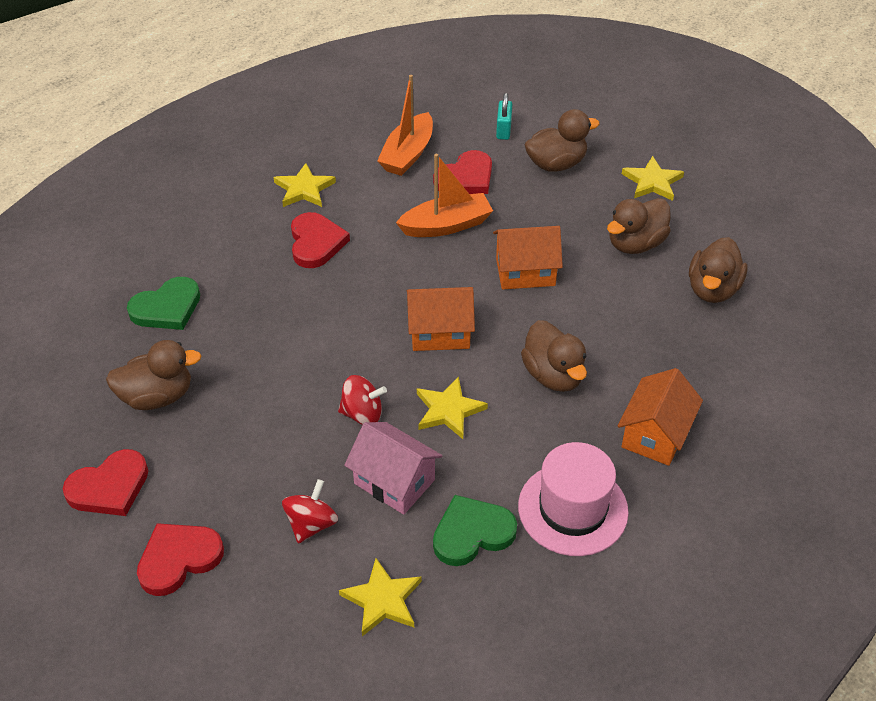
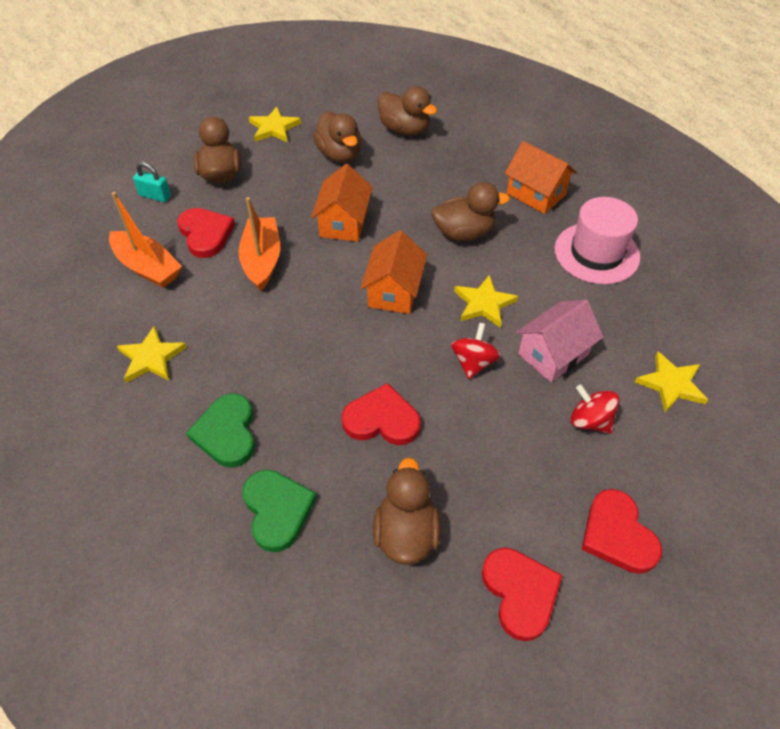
camera: 75 degrees left, 5 degrees up
(316, 243) = (238, 361): red heart -> red heart (382, 419)
(472, 533) = (612, 315): green heart -> green heart (227, 433)

